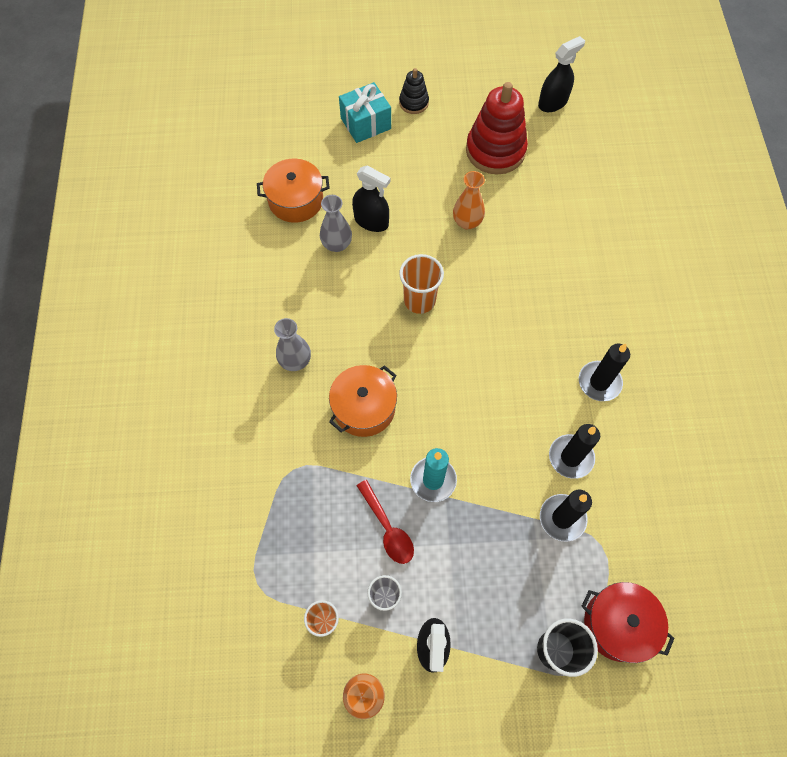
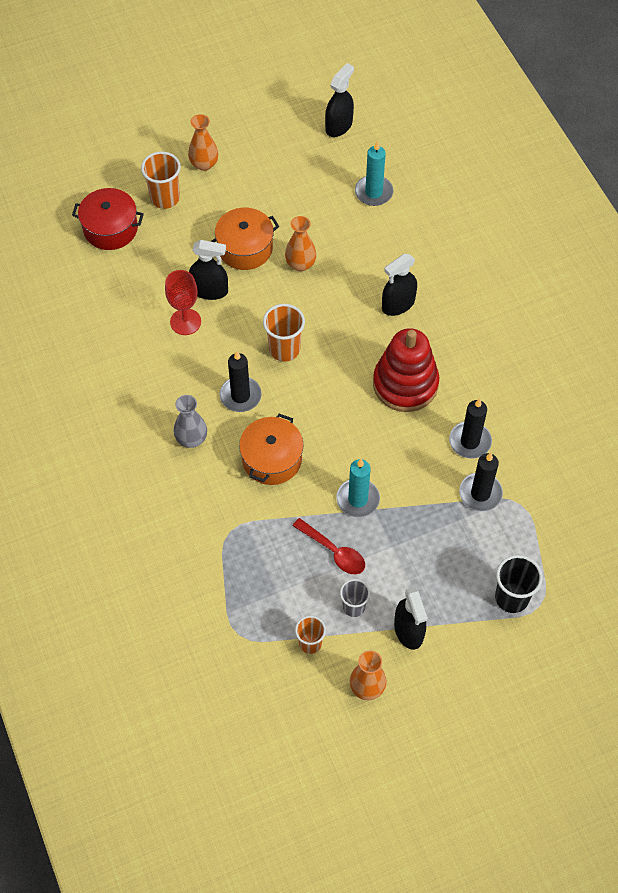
camera: 20 degrees left, 5 degrees down
(296, 200) = (128, 292): orange pot -> orange pot (245, 248)
(337, 244) = (185, 322): grey vase -> red goblet
(365, 123) = (165, 198): turquoise gift -> orange cup
(413, 103) = (204, 164): black stacking toy -> orange vase
(495, 151) = (301, 188): red stacking toy -> red stacking toy (405, 384)
(547, 290) = (398, 304): none -> black spray bottle
(563, 174) = (373, 192): none -> turquoise candle
(599, 382) = (472, 370): black candle -> black candle (240, 396)
(618, 624) = (556, 560): red pot -> red pot (110, 228)

